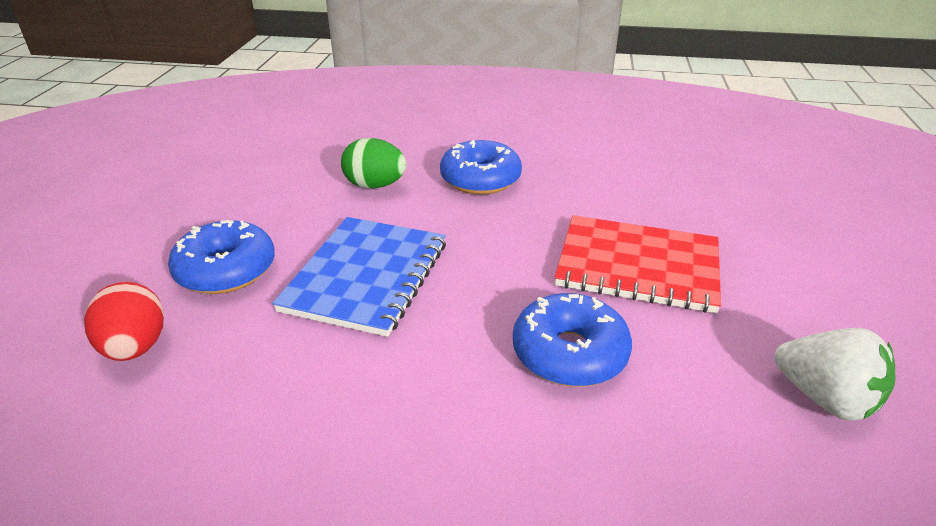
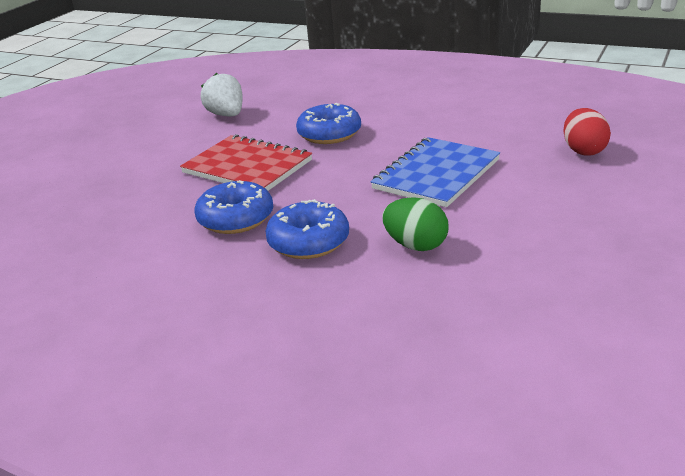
camera: 160 degrees left, 5 degrees down
(226, 270) = (543, 185): blue donut -> blue donut (236, 219)

